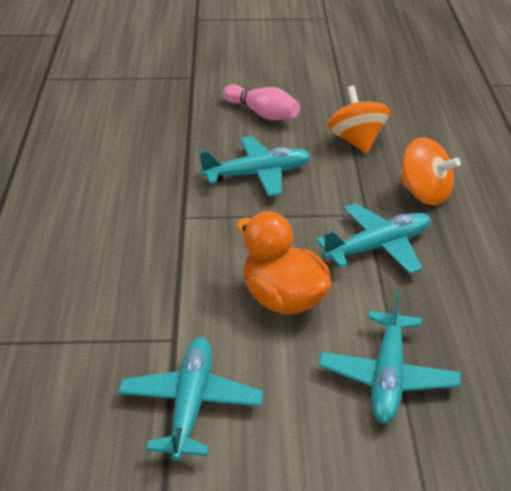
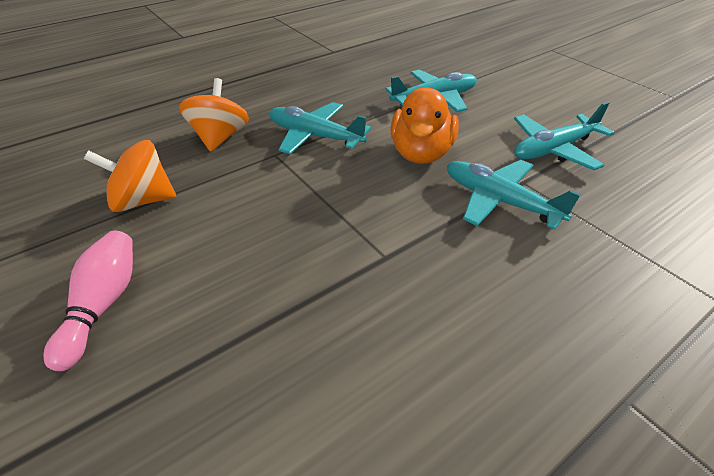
camera: 125 degrees left, 5 degrees up
(257, 174) = (261, 240): turquoise plane -> turquoise plane (499, 201)
(356, 141) = (142, 200): orange spinning top -> orange spinning top turned 45 degrees clockwise

